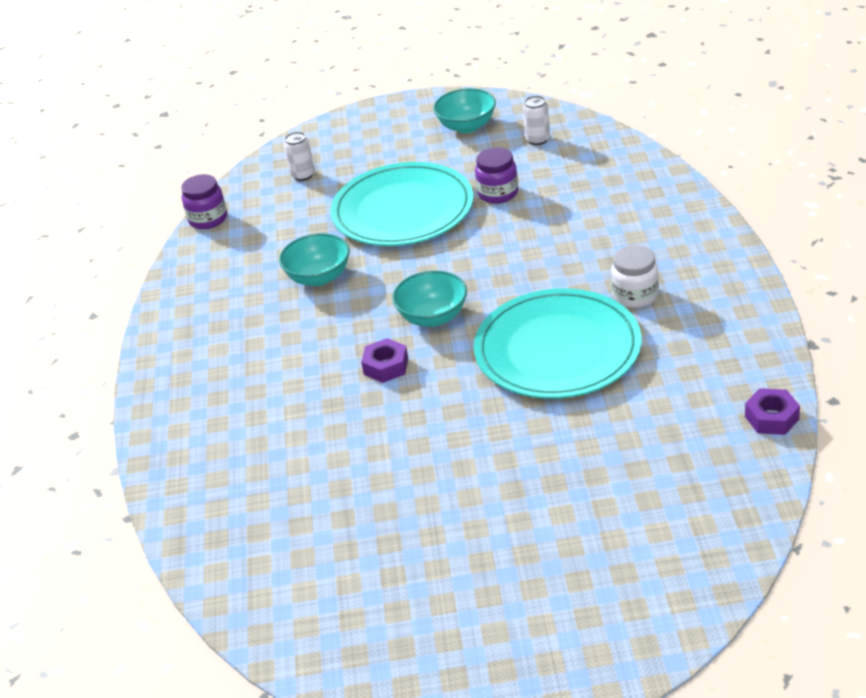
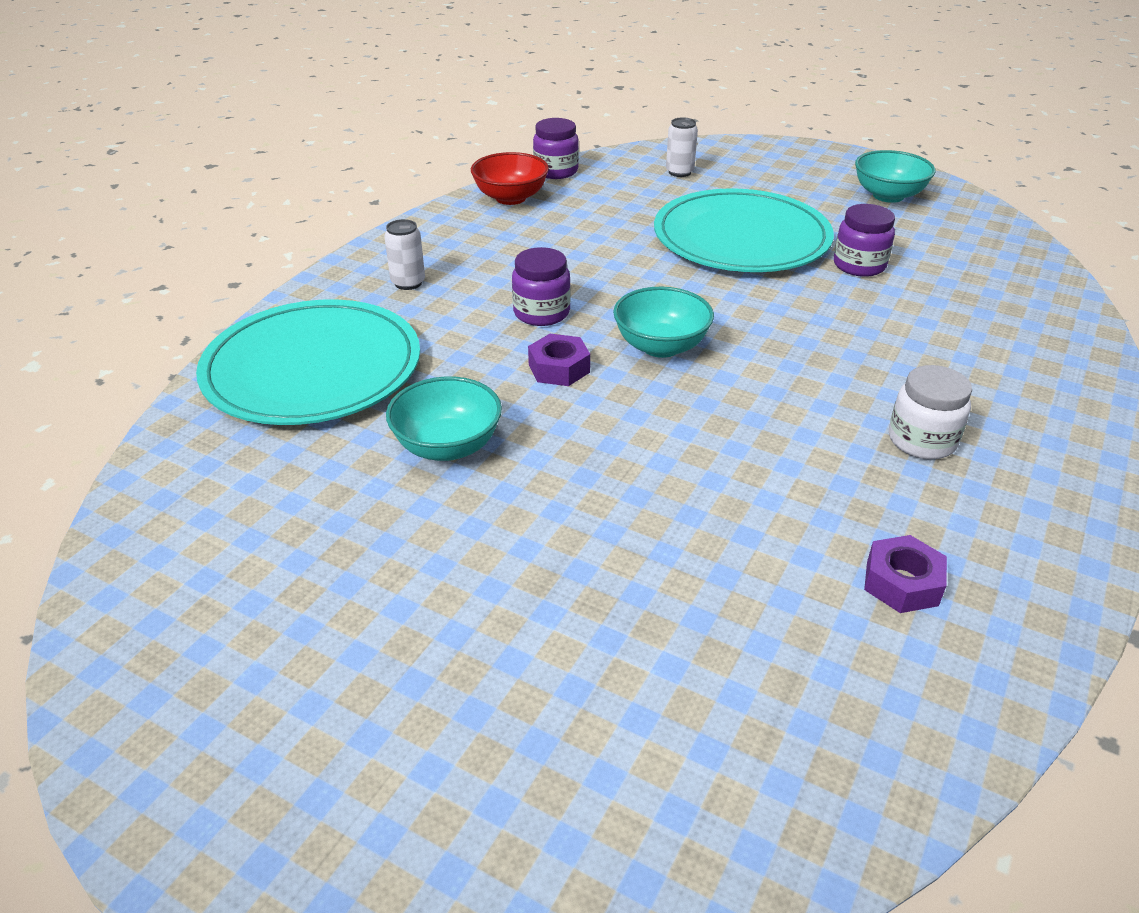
camera: 30 degrees right, 0 degrees up
(201, 259) = (510, 198): none -> red bowl
(319, 277) = (593, 258): turquoise bowl -> turquoise bowl (447, 446)
(330, 335) = (541, 313): none -> purple jar
(537, 140) = (956, 236): white can -> white can (408, 283)
(557, 349) = (763, 450): turquoise plate -> turquoise plate (312, 368)
(771, 418) = (980, 707): purple nut -> purple nut (902, 583)

